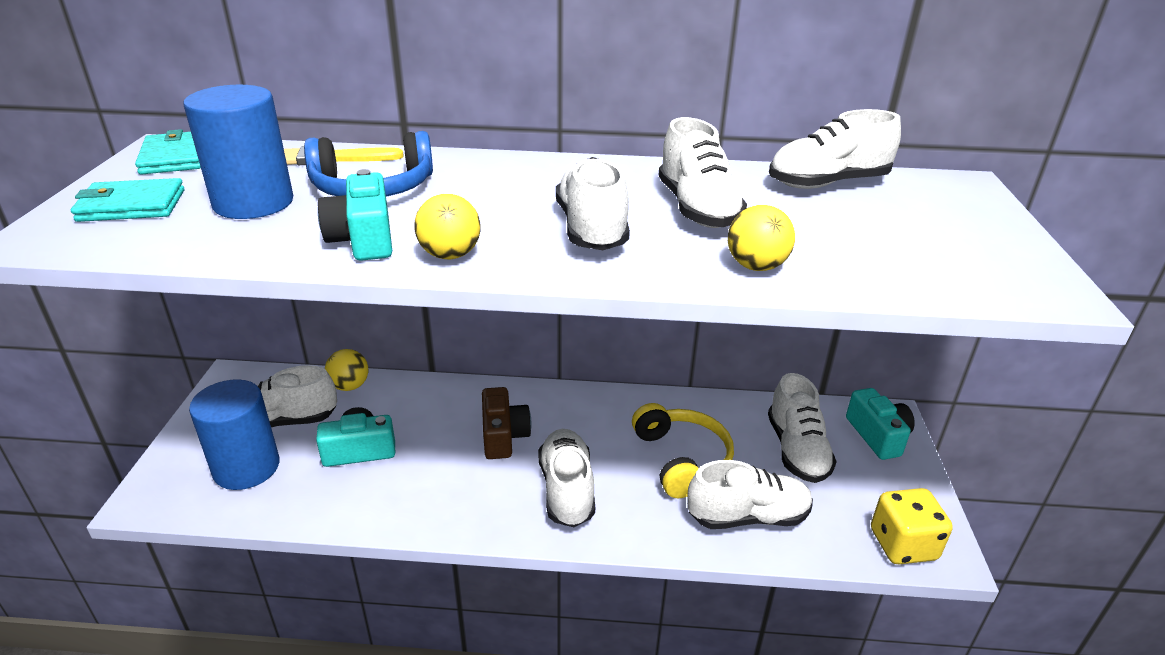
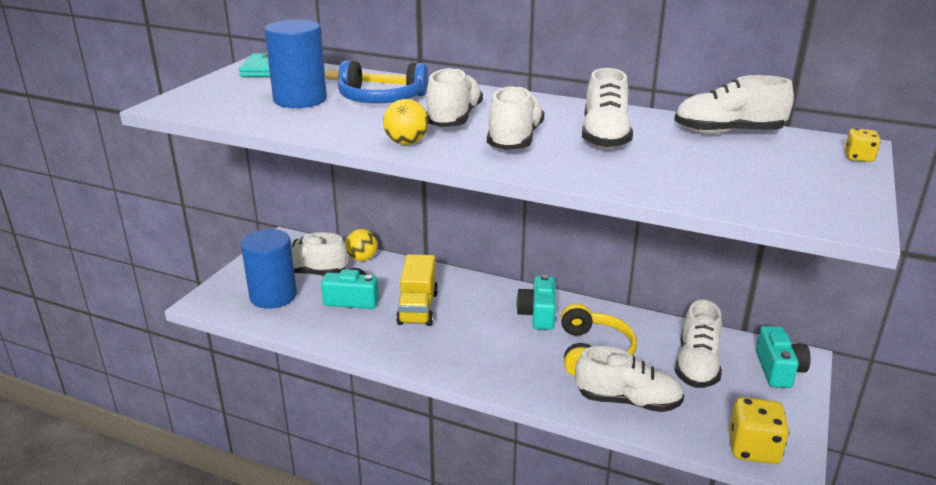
camera: 20 degrees right, 5 degrees down
(132, 206) = (227, 93): turquoise wallet -> none
(363, 239) = (356, 127): turquoise camera -> turquoise camera (538, 314)
(449, 444) = (418, 308): none -> yellow truck
(503, 436) = (460, 310): brown camera -> none
(567, 490) = (491, 354): white shoe -> white shoe (454, 119)
(756, 266) = (618, 176): yellow ball -> none
(983, 199) = (858, 157): none -> yellow dice

